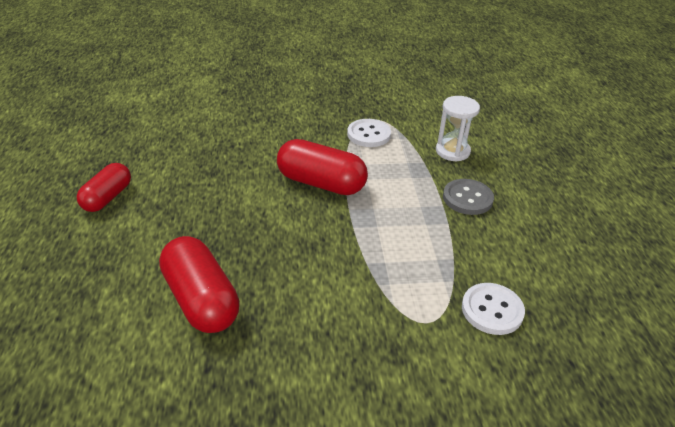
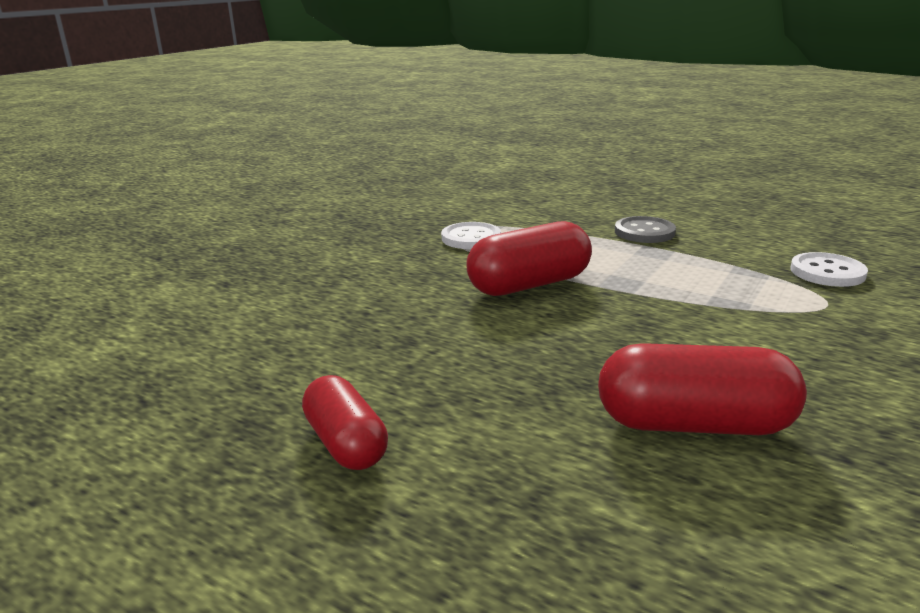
camera: 50 degrees left, 15 degrees down
(452, 151) = (558, 215): white hourglass -> none

